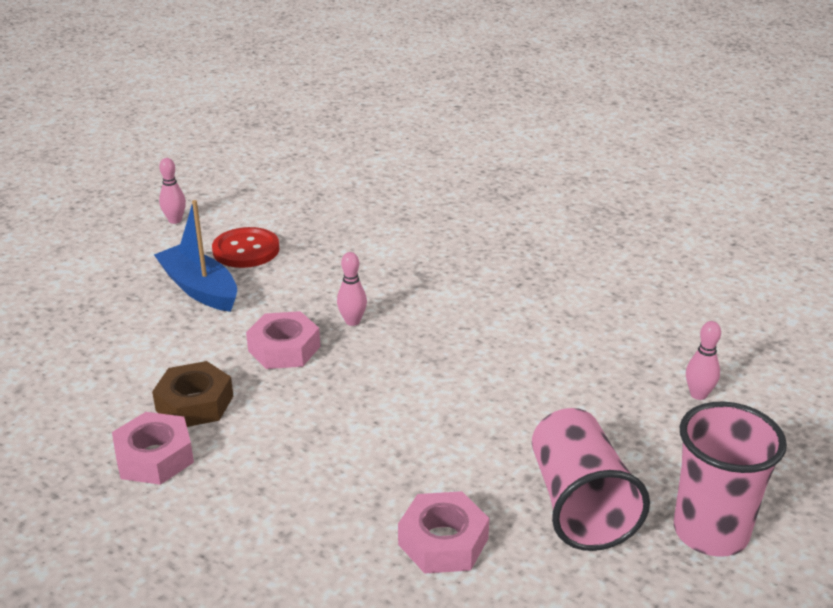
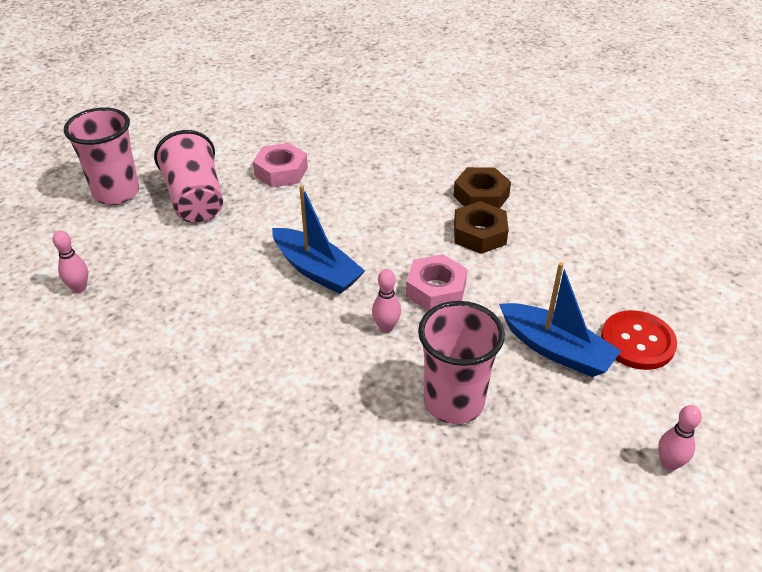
camera: 170 degrees right, 10 degrees up
(155, 457) = (481, 196): pink nut -> brown nut
(246, 250) = (545, 417): red button -> red button (637, 342)
(315, 265) = (454, 402): none -> pink cup
(413, 383) = (317, 270): none -> blue boat

